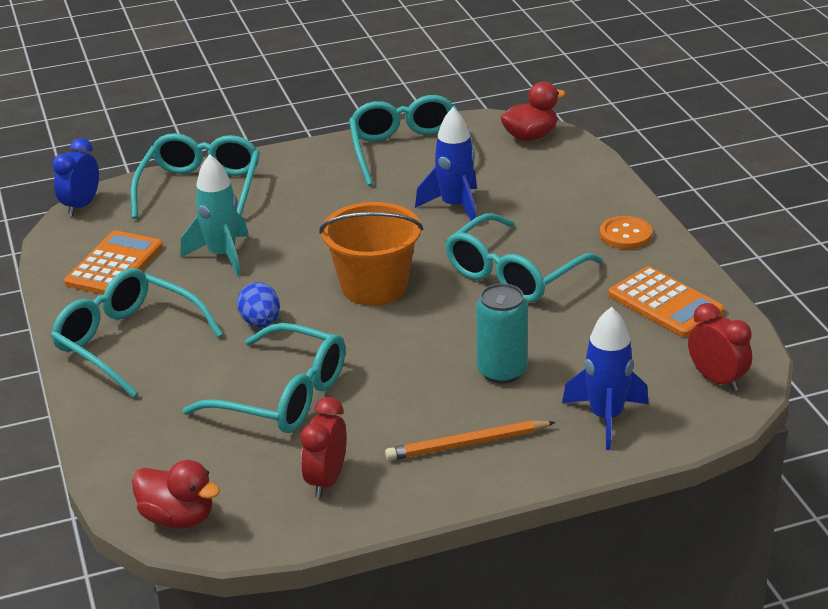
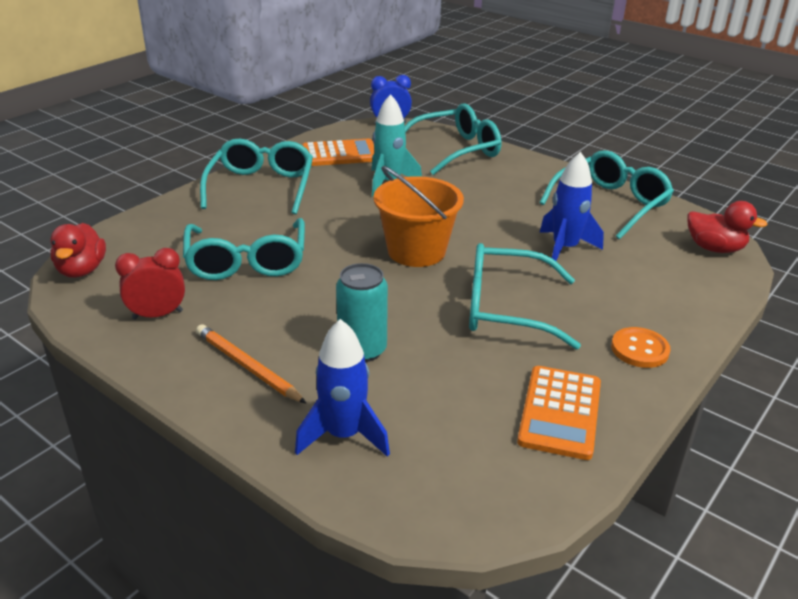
camera: 55 degrees right, 0 degrees up
(260, 322) = (326, 223): blue egg -> none
(716, 379) = (468, 493): red clock -> none

